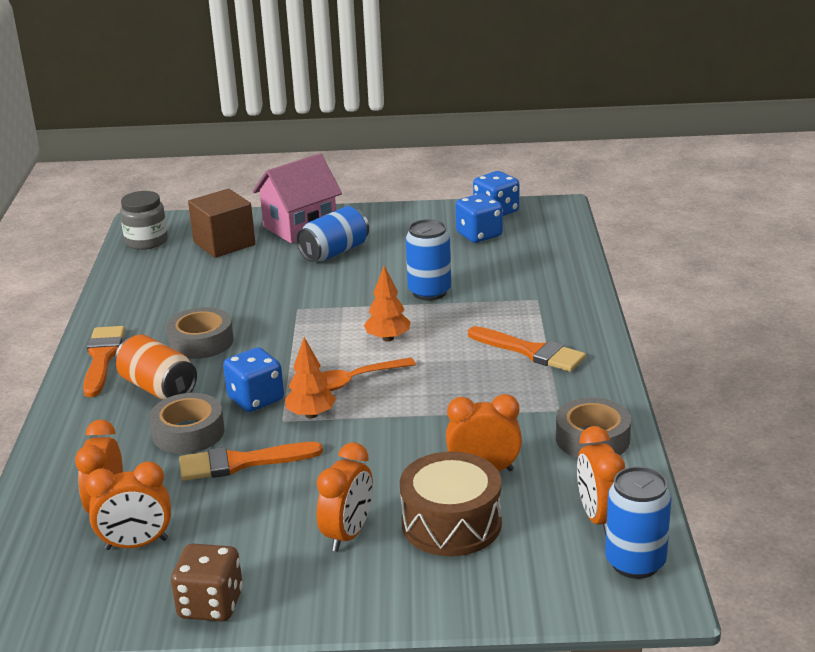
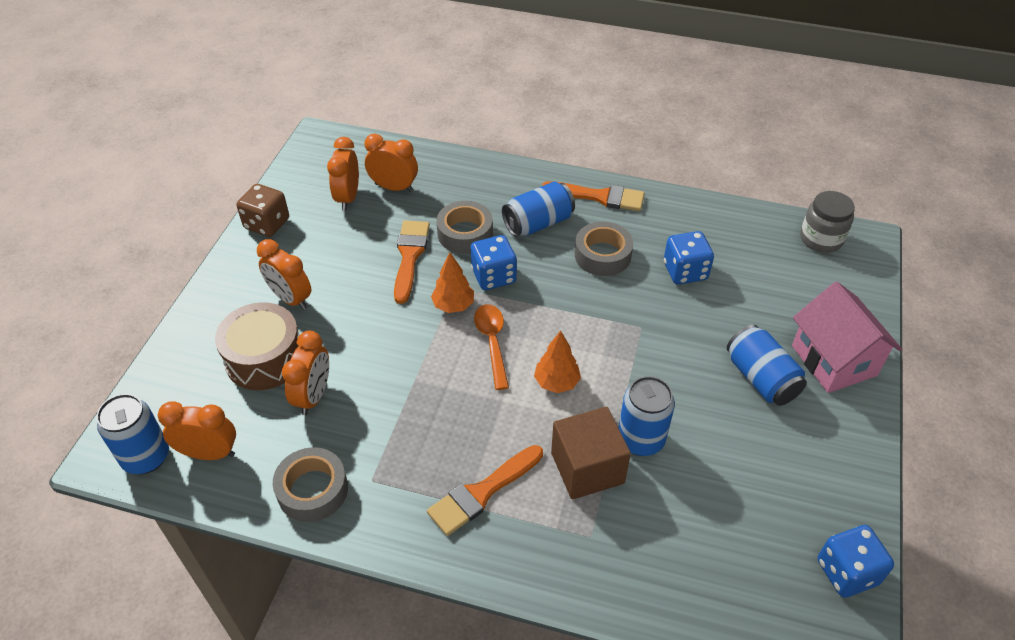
camera: 105 degrees right, 20 degrees up
(158, 388) = (538, 223): orange can -> blue can
(224, 243) = (803, 293): brown cube -> brown cube (587, 468)
(479, 235) = (776, 530): blue dice -> blue dice (685, 271)

